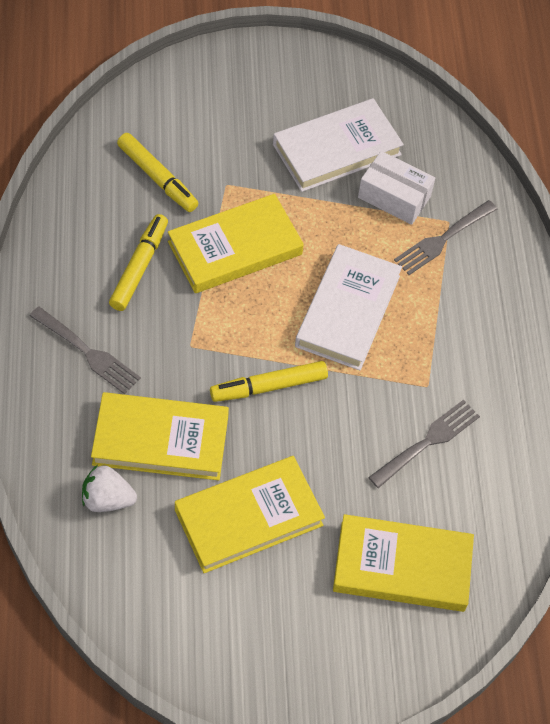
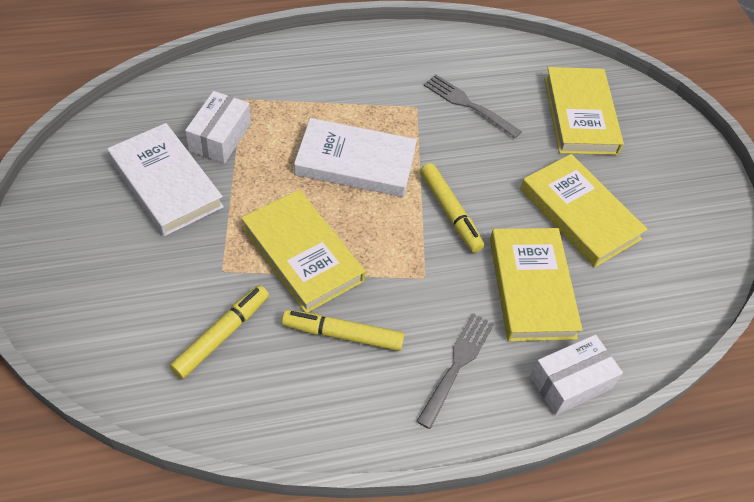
camera: 100 degrees left, 5 degrees down
(47, 445) = (570, 382): none -> white box
(107, 499) = (605, 321): white strawberry -> none
(443, 238) = (262, 102): grey fork -> none

